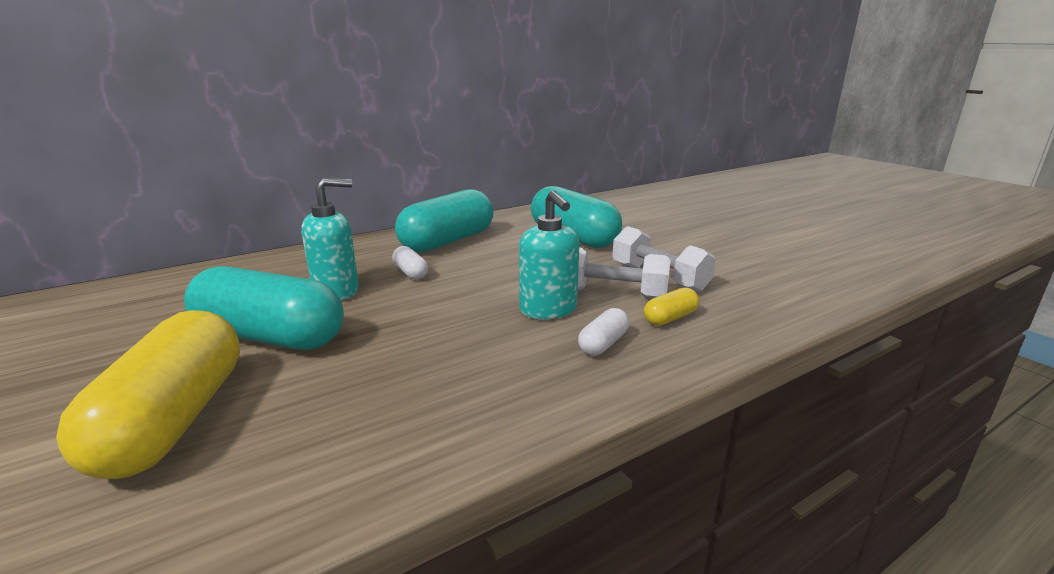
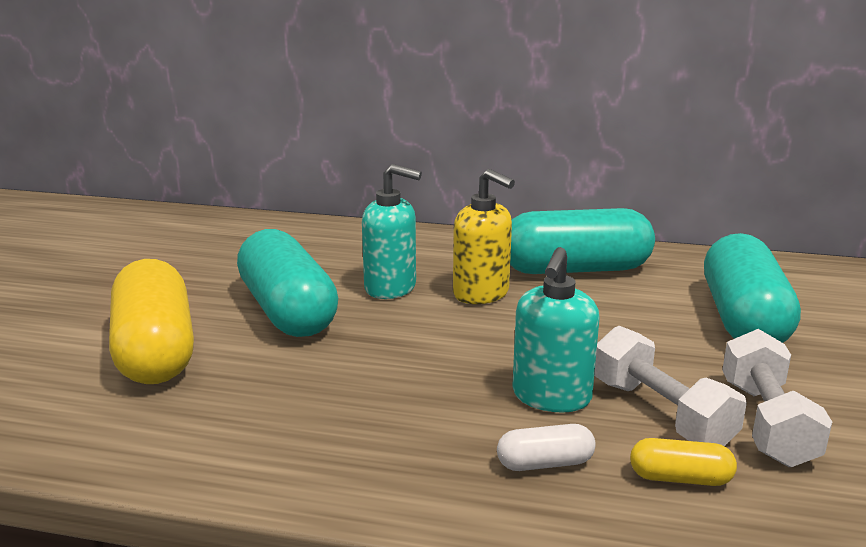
camera: 45 degrees right, 0 degrees up
(173, 420) = (155, 351): yellow capsule -> yellow capsule turned 60 degrees counterclockwise
(410, 273) = (481, 294): white capsule -> yellow soap dispenser

